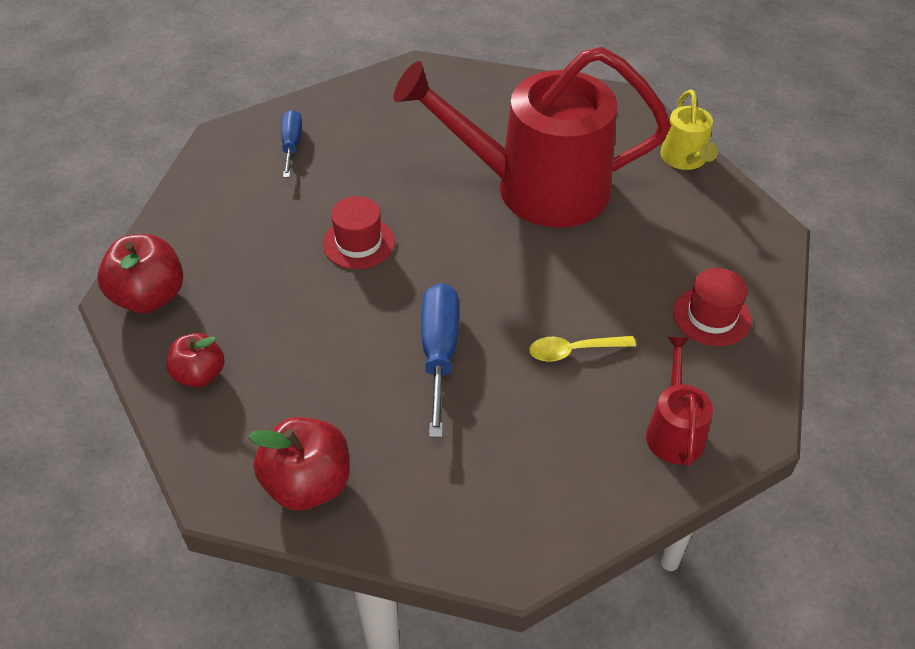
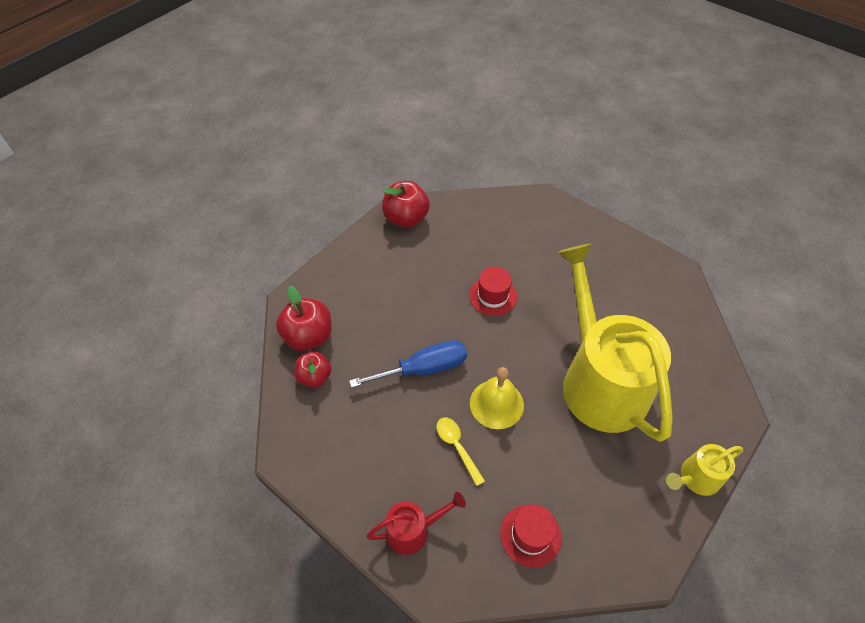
camera: 70 degrees right, 5 degrees up
(200, 375) = (362, 261): red apple -> red apple (314, 377)
(292, 145) = (558, 232): blue screwdriver -> none
(528, 292) = (496, 404): none -> yellow bell
(537, 188) = (599, 381): red watering can -> yellow watering can

